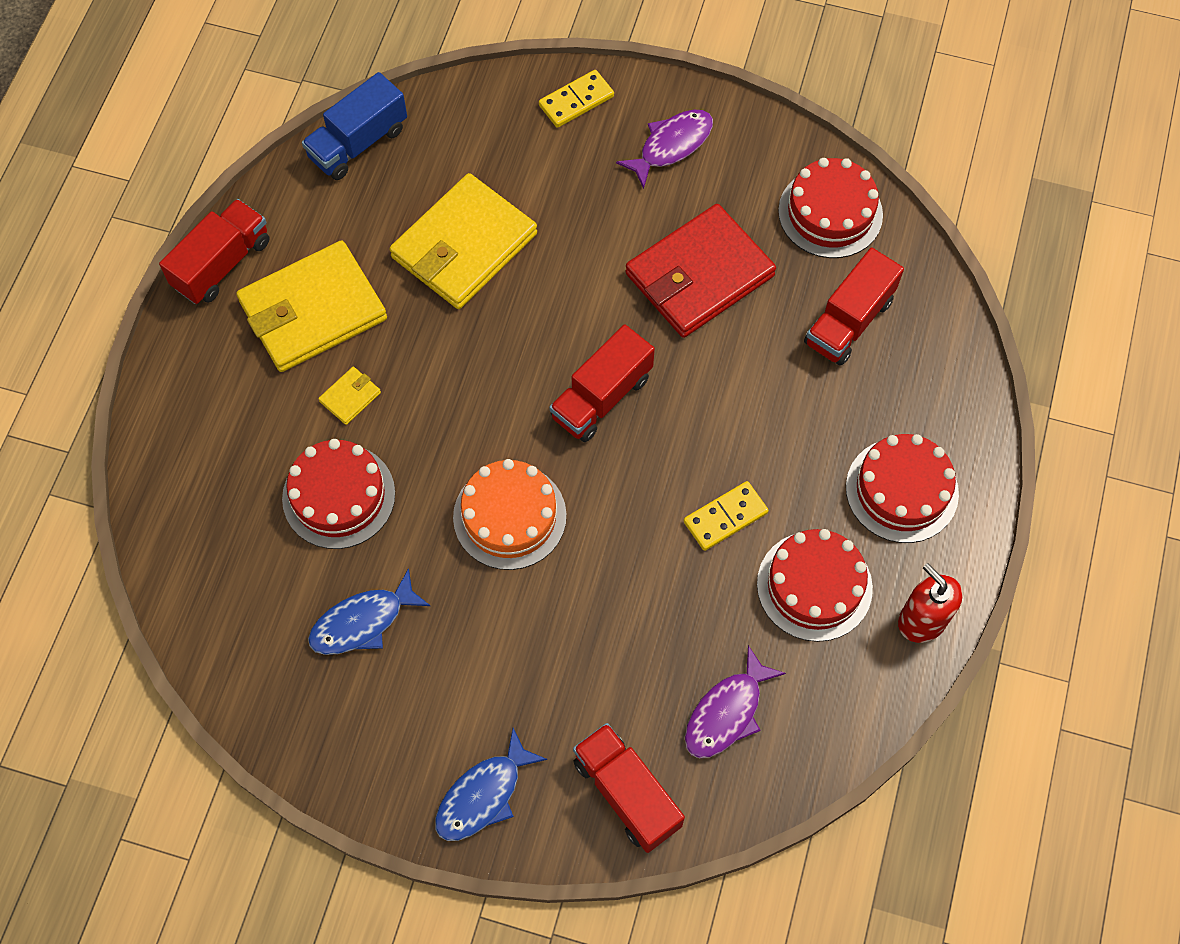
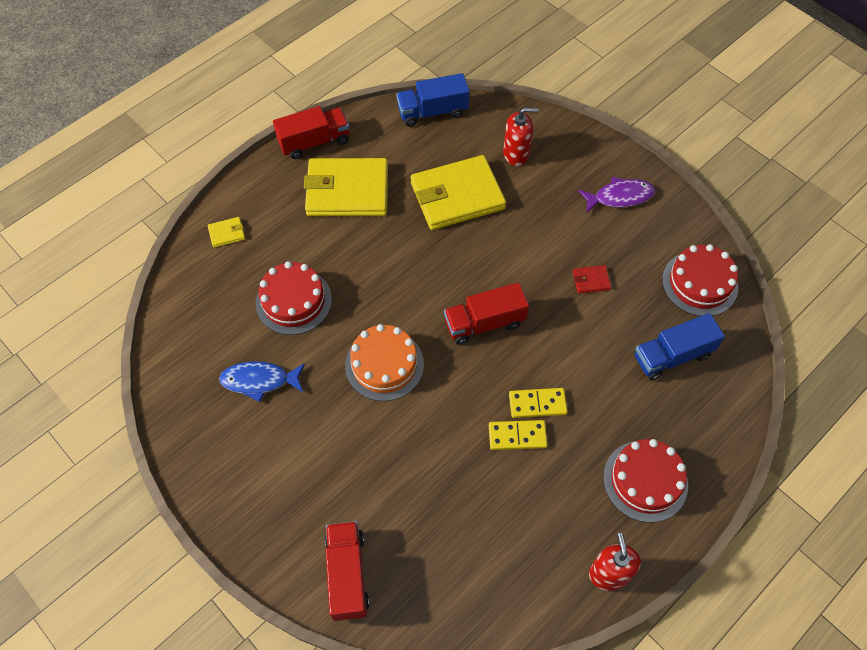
camera: 30 degrees right, 5 degrees down
(350, 397) = (336, 249): yellow wallet -> yellow wallet (227, 233)
(483, 795) = (261, 524): blue fish -> none
(506, 150) = (516, 154): none -> red soap dispenser
(576, 101) = (576, 145): yellow domino -> yellow domino (537, 404)
(699, 275) = (591, 280): red wallet -> red wallet, size x0.40
(727, 712) = (442, 560): purple fish -> none
(814, 586) = (549, 511): red cake -> none
(849, 322) = (672, 356): red truck -> blue truck

